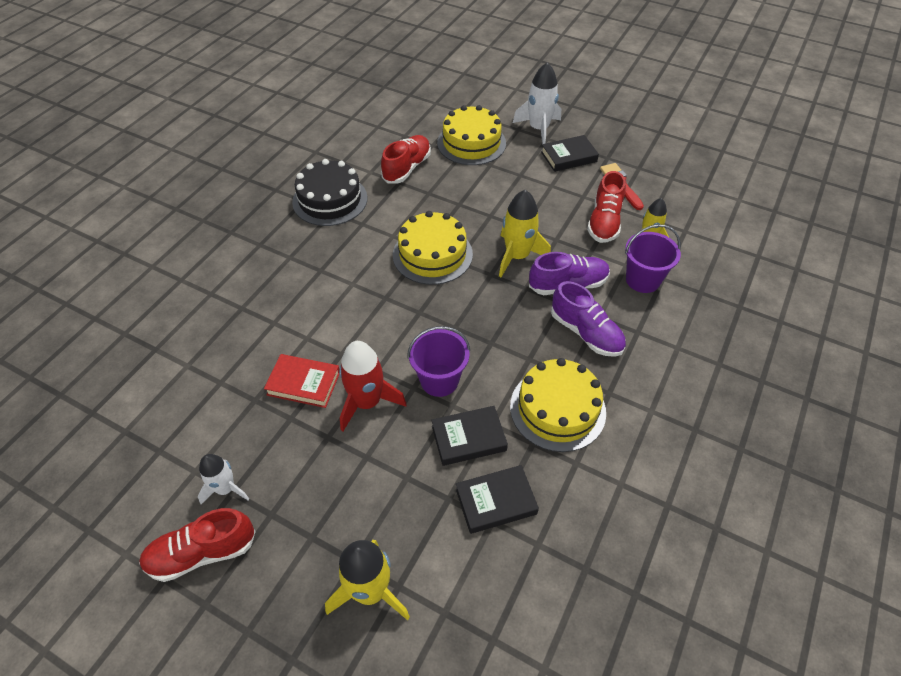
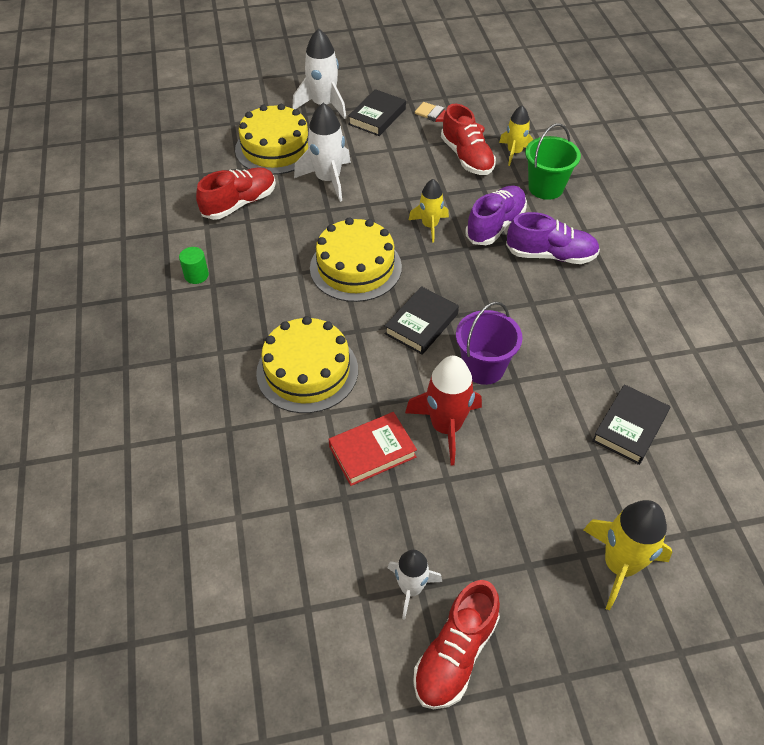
camera: 40 degrees left, 0 degrees up
(330, 200) = (196, 275): black cake -> green cylinder
(407, 168) = (239, 203): red shoe -> red shoe turned 60 degrees clockwise
(468, 438) = (557, 396): black book -> black book (421, 324)
(482, 183) = (328, 180): none -> white rocket
(517, 256) = (430, 226): yellow rocket -> yellow rocket, size x0.64
(557, 409) = (595, 327): yellow cake -> yellow cake (307, 371)
(643, 280) = (545, 187): purple bucket -> green bucket

